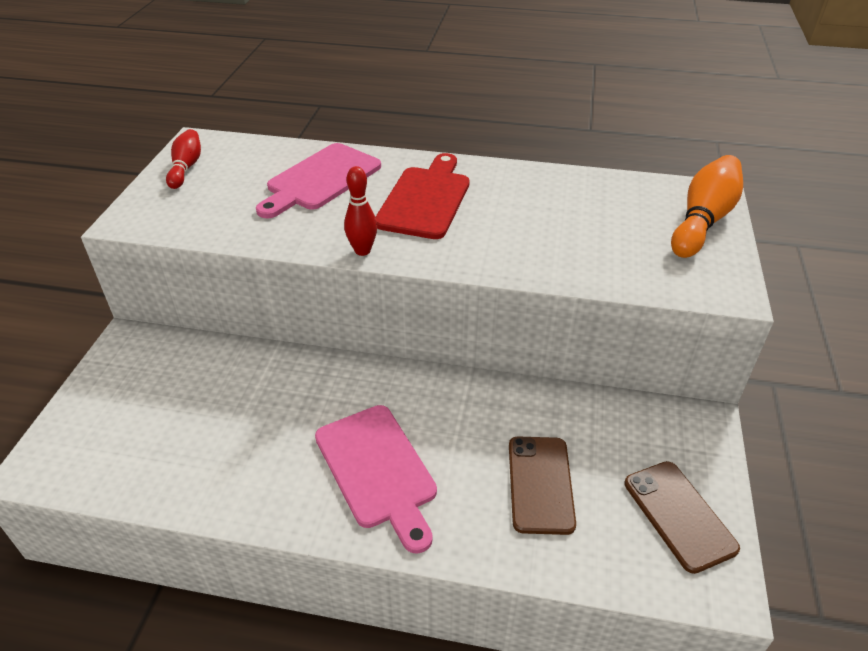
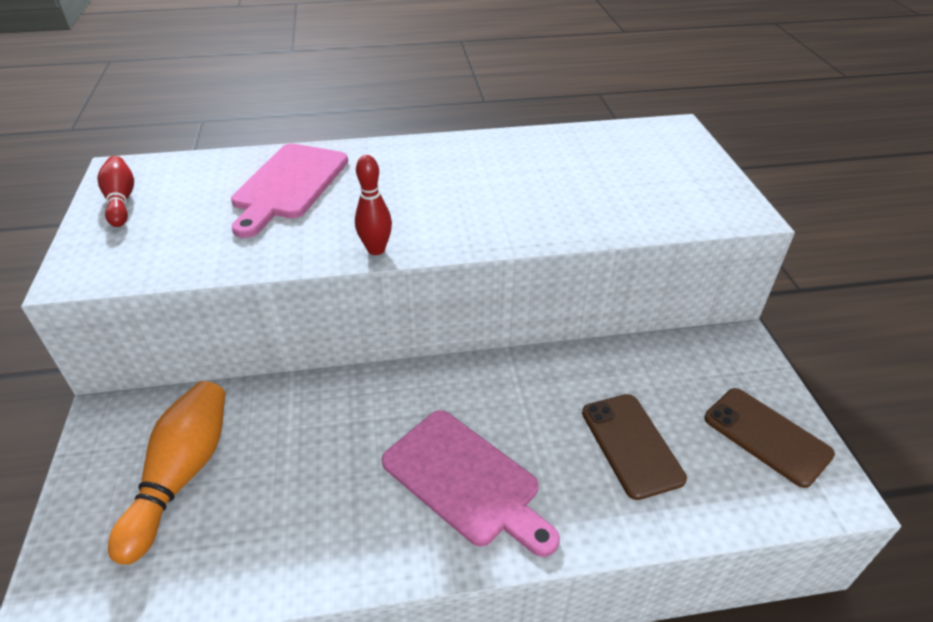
camera: 20 degrees left, 0 degrees up
(425, 199) = (413, 184): red cutting board -> none
(703, 220) = (683, 154): orange bowling pin -> orange bowling pin (182, 475)

